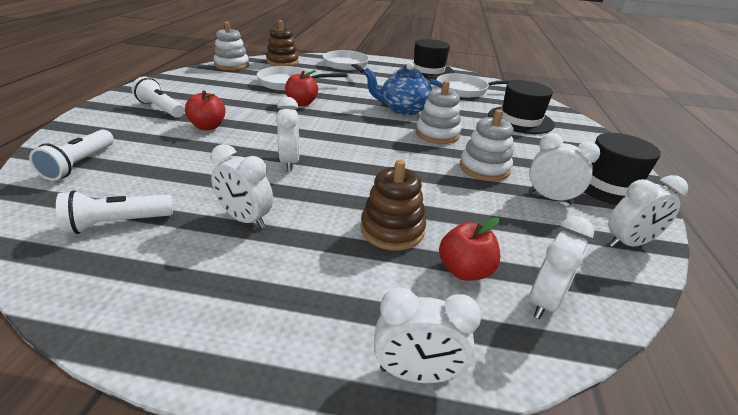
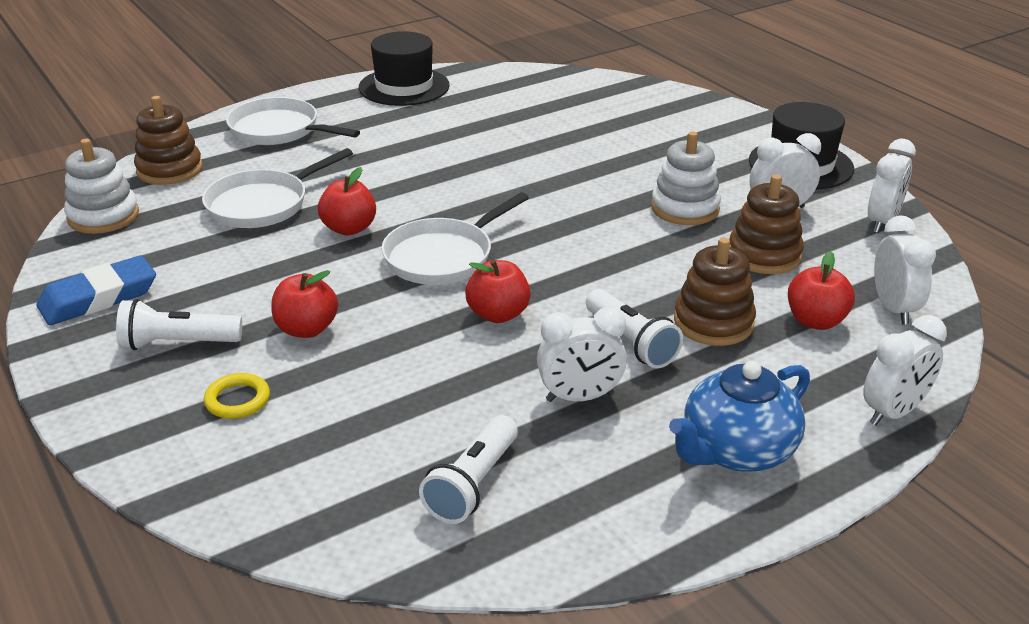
camera: 40 degrees left, 0 degrees up
(79, 164) = (268, 469): white flashlight -> white flashlight (631, 342)
(131, 136) = (237, 400): none -> yellow ring
(174, 85) = (98, 298): none -> blue eraser
(290, 162) = (498, 314): white clock -> red apple
(403, 109) = (484, 172): blue teapot -> blue teapot (736, 451)
(437, 134) = (578, 189): white stacking toy -> none
(465, 90) = (502, 102): white pan -> white pan (443, 256)
(495, 214) = (764, 255): none -> brown stacking toy
(520, 120) = (625, 122): black hat -> none

